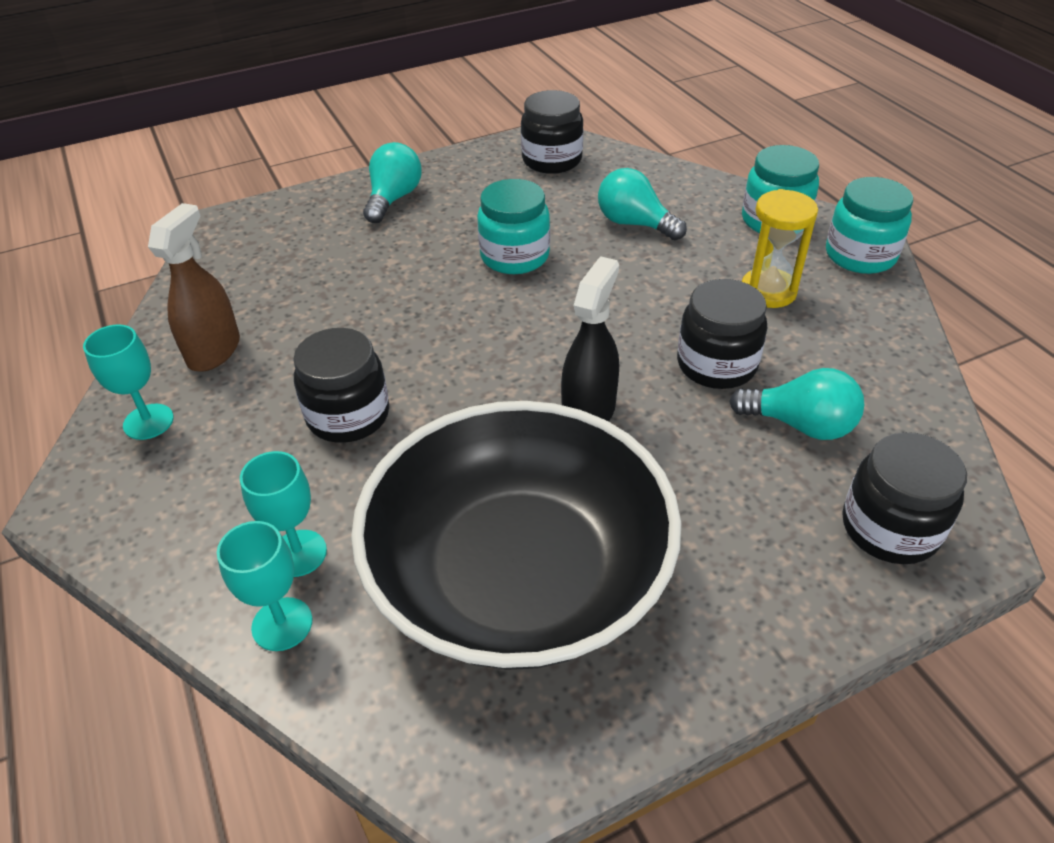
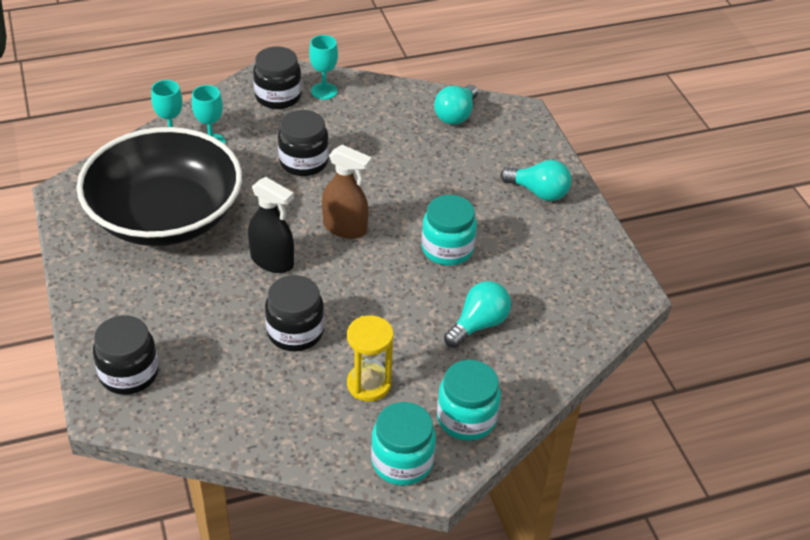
camera: 95 degrees right, 0 degrees up
(214, 351) = (378, 111): brown spray bottle -> brown spray bottle (345, 228)
(552, 160) = (589, 290): black jar -> black jar (278, 96)
(800, 425) = (225, 359): turquoise light bulb -> turquoise light bulb (456, 115)

